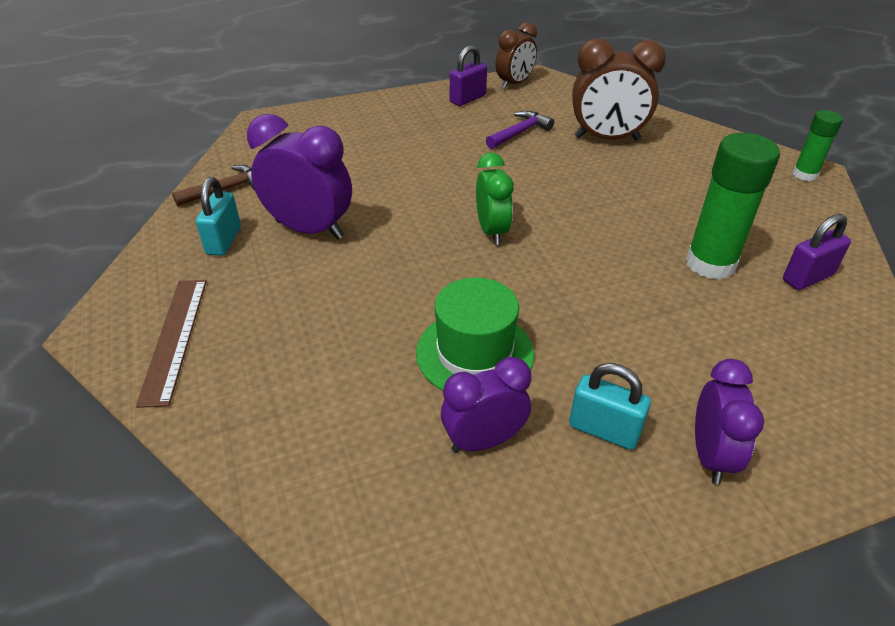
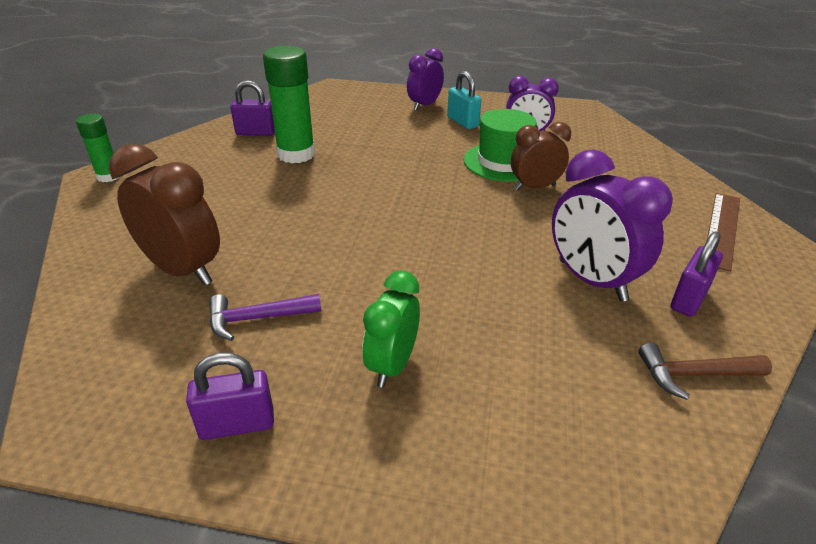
camera: 150 degrees left, 5 degrees down
(224, 241) = (688, 299): turquoise padlock -> purple padlock
(492, 231) = (419, 221): green clock -> green clock (392, 365)
(514, 84) = (121, 430): brown clock -> brown clock (534, 187)

